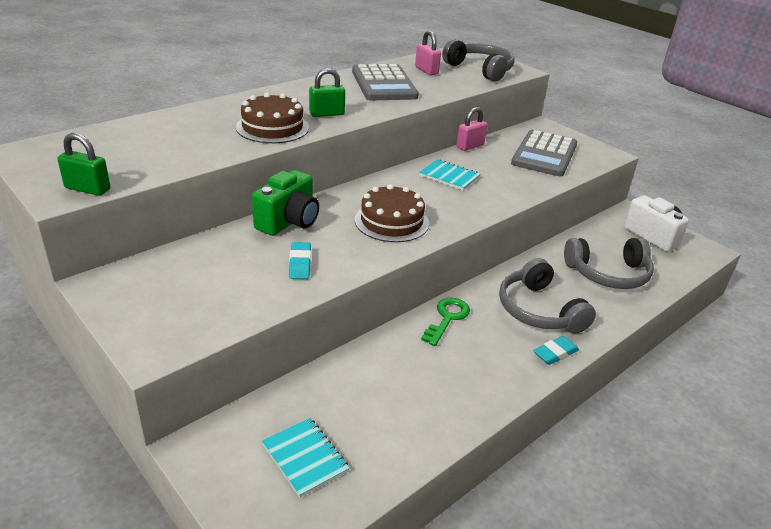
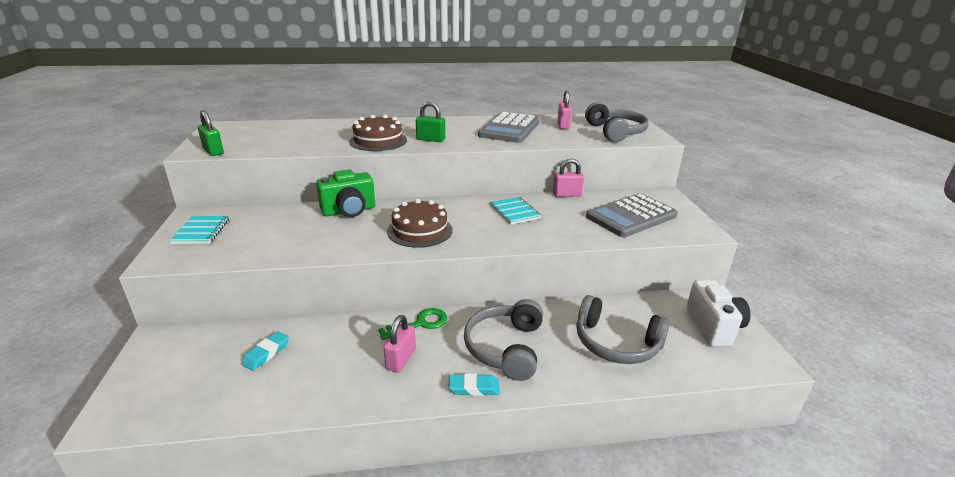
camera: 35 degrees right, 5 degrees down
(300, 264) = (315, 239): turquoise eraser -> turquoise eraser (266, 353)
(305, 458) = (200, 375): turquoise notebook -> turquoise notebook (201, 231)
(471, 356) = (401, 359): none -> pink padlock

